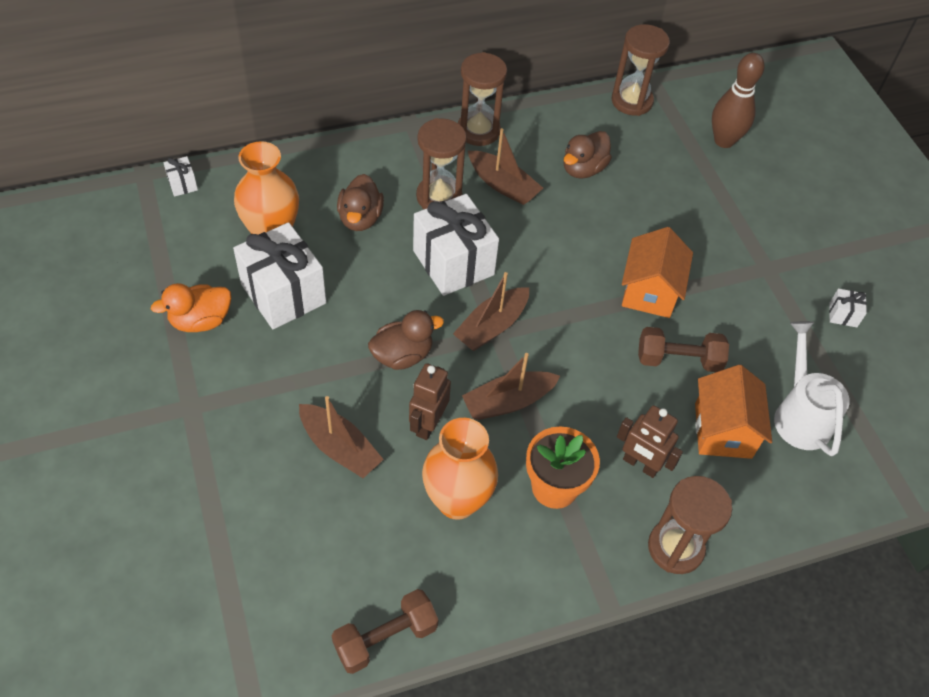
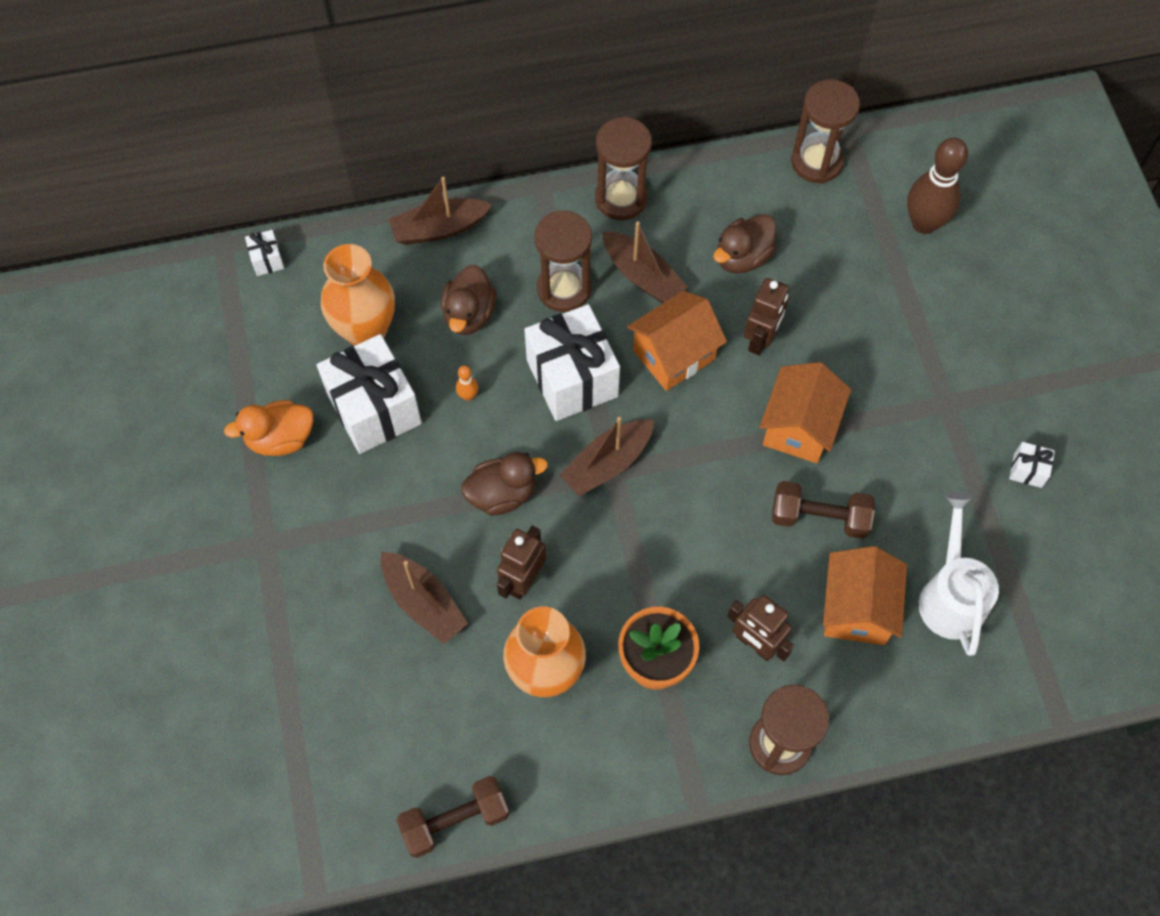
camera: 10 degrees right, 10 degrees up
(365, 280) = (468, 395): none -> orange bowling pin
(508, 402) = (615, 559): brown boat -> brown boat (439, 229)
(537, 241) = (674, 355): none -> orange house
(607, 227) = (761, 339): none -> brown robot

